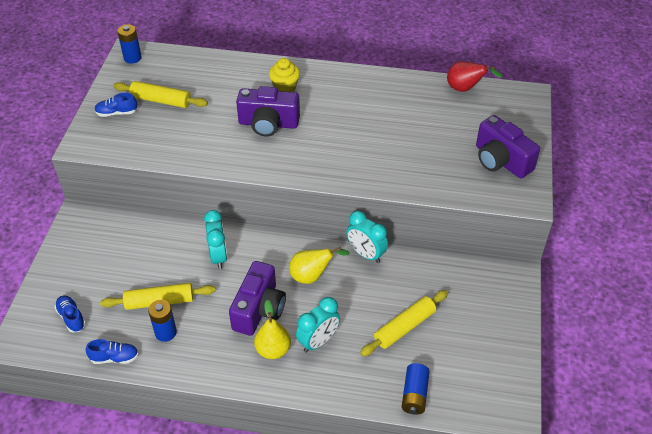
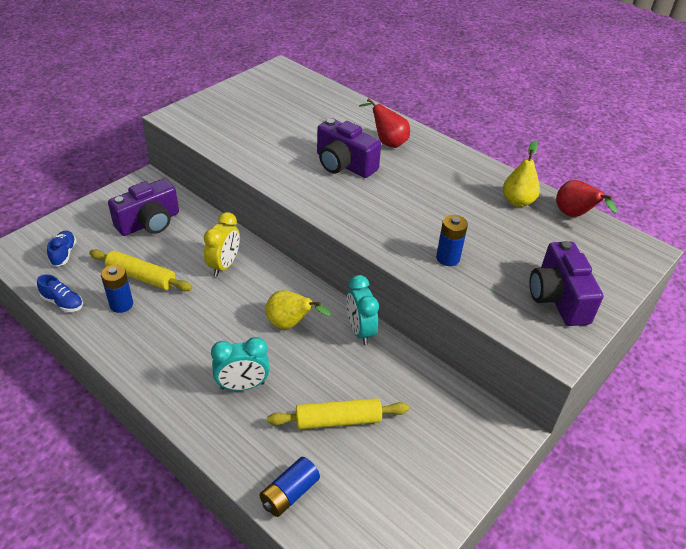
camera: 30 degrees right, 5 degrees down
(117, 113) = (224, 105): blue shoe -> none
(132, 58) = (278, 72): blue battery -> blue battery (448, 258)
(161, 100) = (269, 110): yellow rolling pin -> none
(218, 256) = (224, 265): turquoise clock -> yellow clock
(259, 309) = (216, 327): purple camera -> purple camera (149, 222)
(273, 350) = (195, 370): yellow pear -> yellow pear (517, 201)
(285, 87) = (387, 142): yellow cupcake -> red pear

